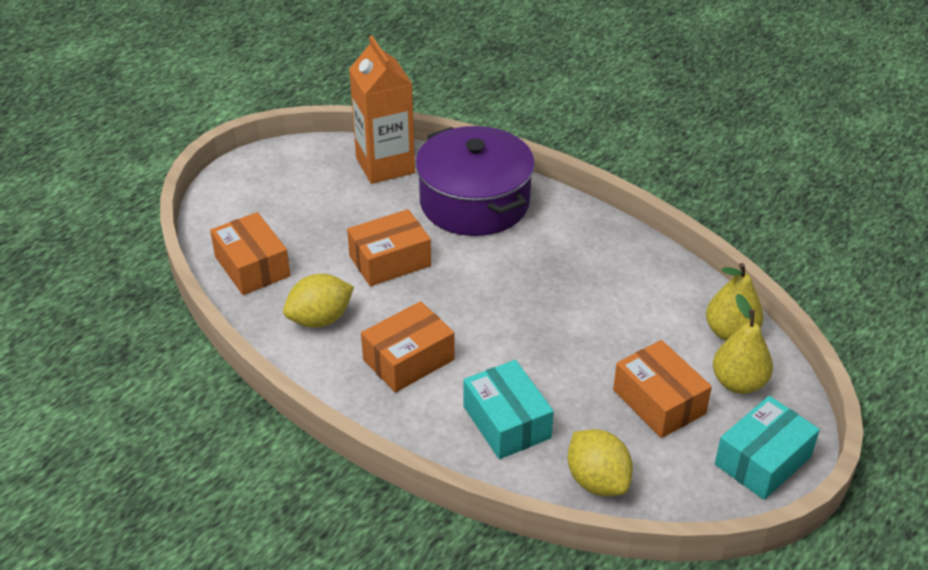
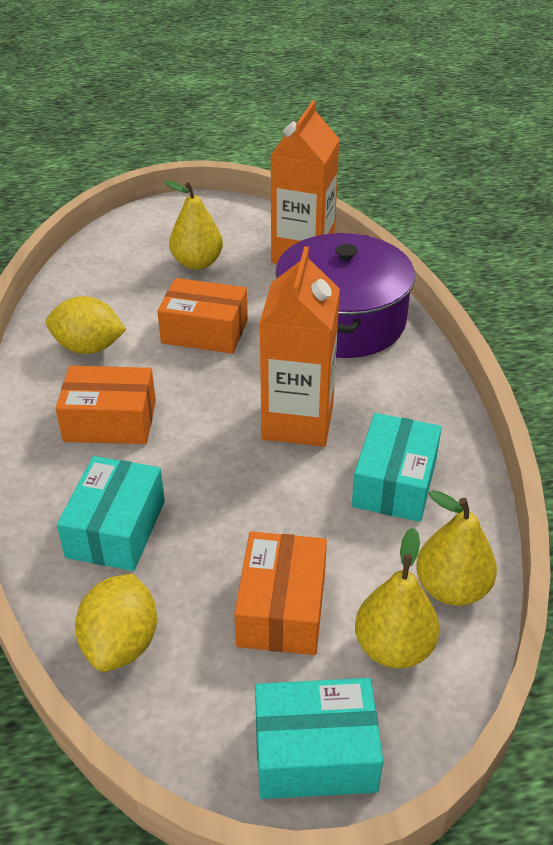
camera: 40 degrees right, 0 degrees up
(252, 266) = (95, 280): orange box -> none
(314, 212) = (197, 263): none -> yellow pear
(531, 287) = (298, 422): none -> orange carton
(633, 291) = (395, 483): none -> turquoise box

